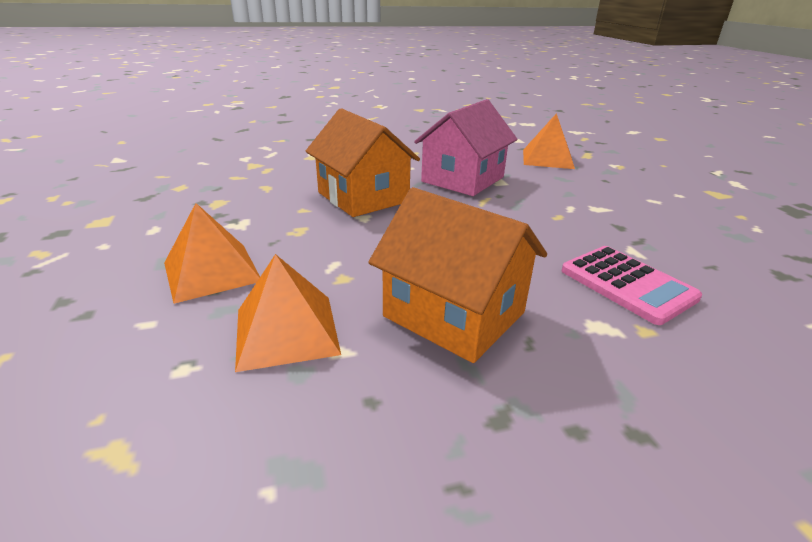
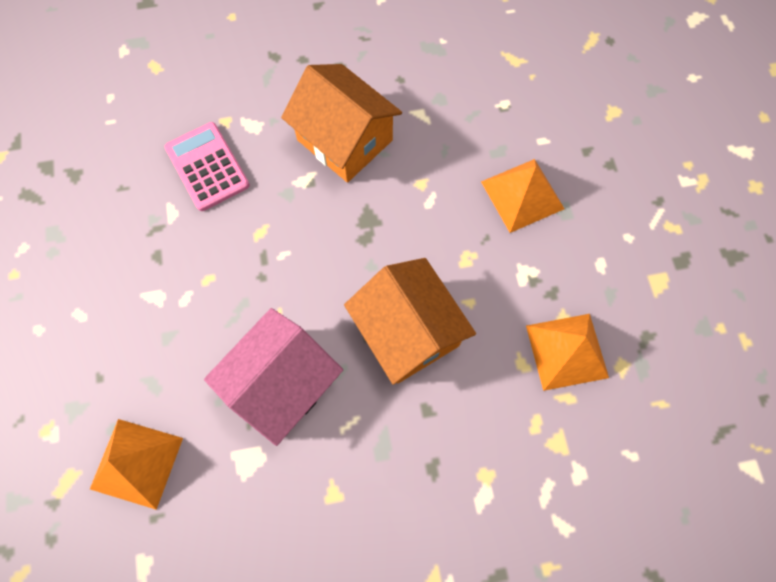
camera: 175 degrees left, 40 degrees up
(287, 331) = (452, 130): orange pyramid -> orange pyramid (566, 351)

